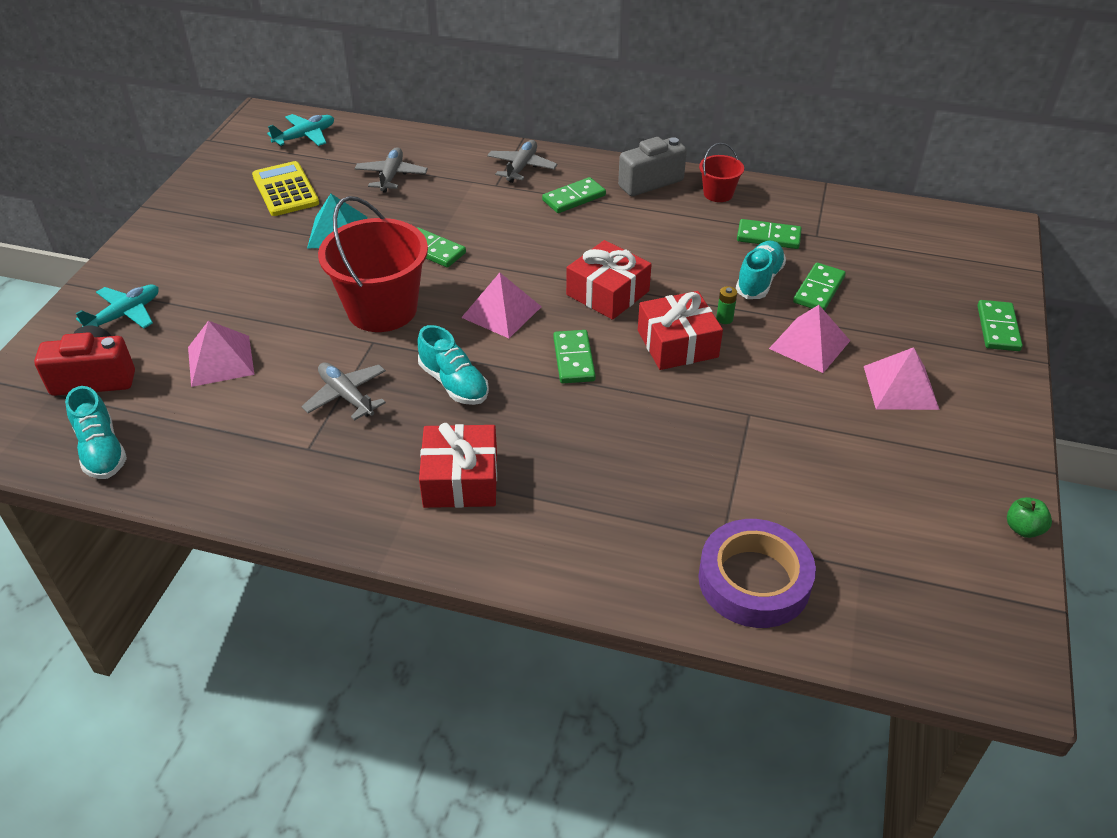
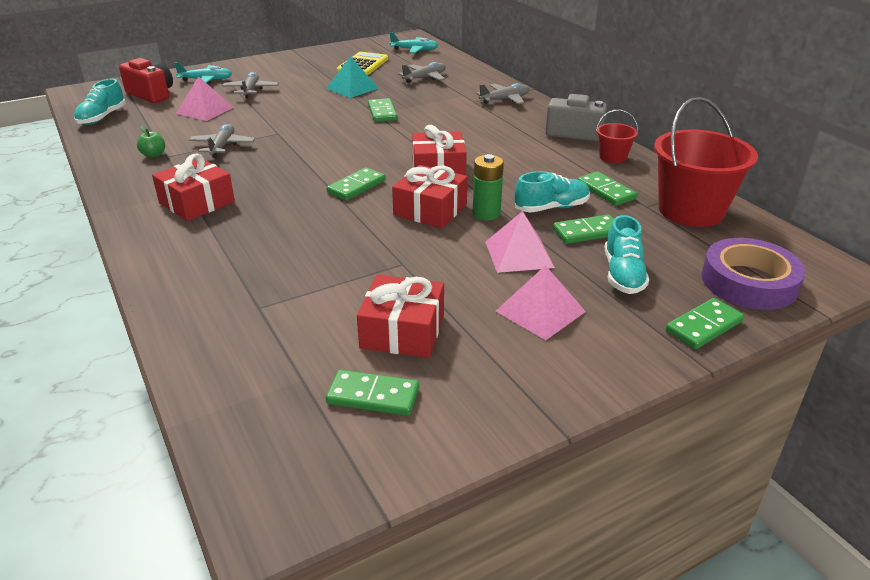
camera: 45 degrees right, 10 degrees down
(220, 299) = (251, 90): none -> grey plane
(382, 309) = (308, 123): red bucket -> red bucket (691, 211)
(454, 383) = (277, 166): turquoise shoe -> turquoise shoe (623, 274)
(501, 312) = (363, 150): pink pyramid -> none
(574, 198) = (508, 123): green domino -> green domino (373, 396)
(724, 319) = (486, 213): green battery -> green battery, size x1.83
(754, 580) = (230, 338): purple tape -> purple tape (749, 282)
(851, 474) = (402, 331): none -> red gift
(1023, 529) = (464, 447): green apple -> green apple (154, 155)

